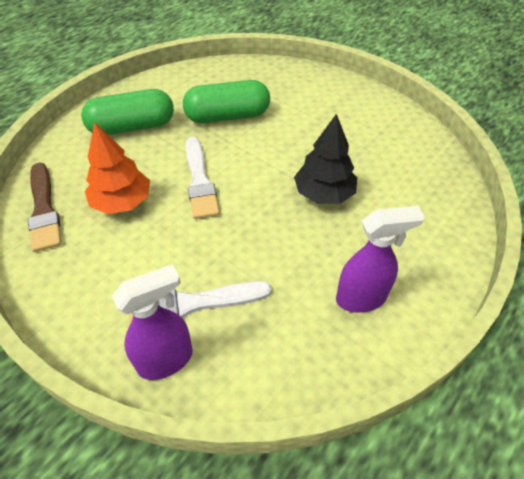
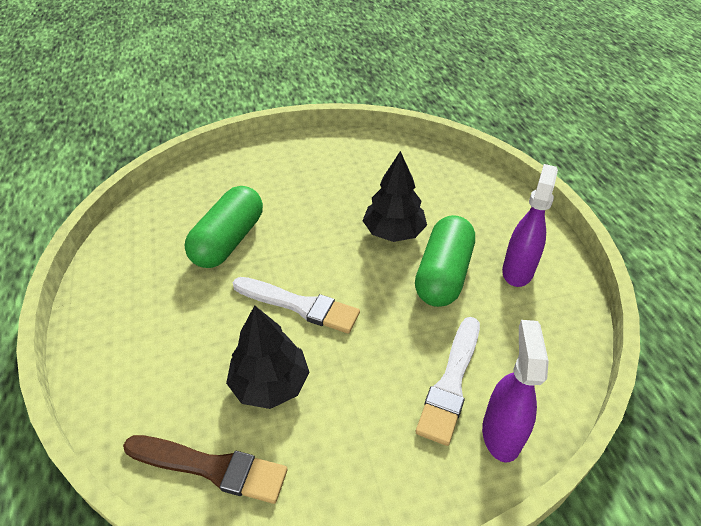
camera: 55 degrees left, 5 degrees down
(122, 202) = (270, 383): orange tree -> black tree
(132, 127) = (157, 323): green capsule -> green capsule (443, 274)

